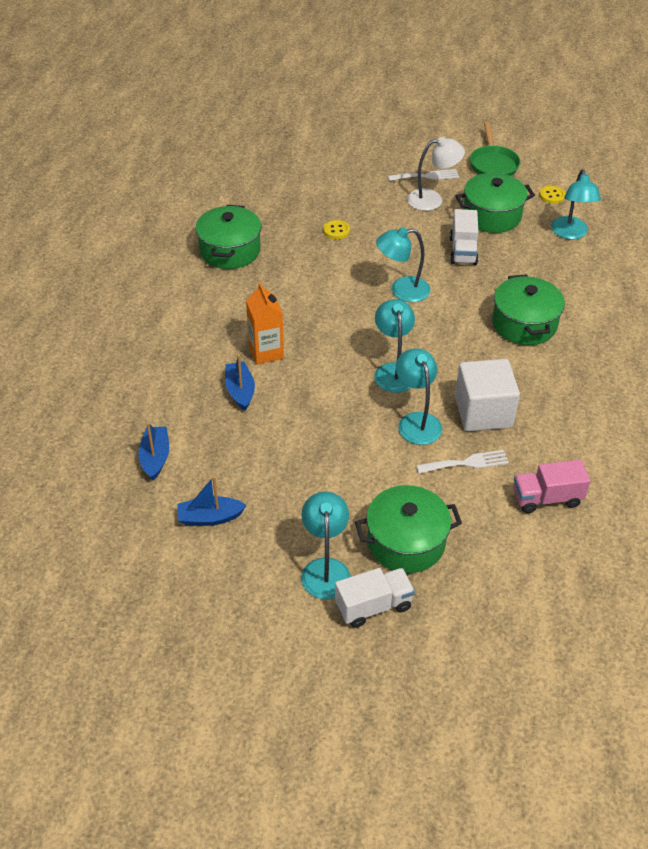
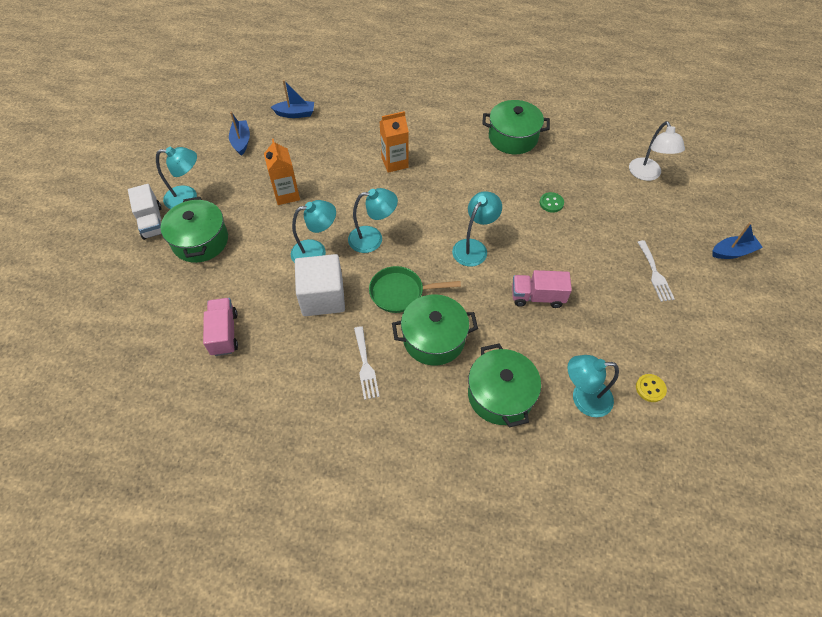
camera: 90 degrees right, 10 degrees up
(240, 391) = (354, 150): blue boat -> blue boat (732, 252)
(320, 456) = (286, 194): none -> orange carton
(336, 231) = (551, 203): yellow button -> green button
(402, 290) = (474, 247): turquoise lamp -> turquoise lamp turned 45 degrees clockwise
(432, 199) = (616, 276): white lamp -> white lamp (647, 174)
(463, 251) = (537, 297): white truck -> pink truck
(466, 463) = (268, 282): white fork -> white fork (365, 366)
(492, 216) = (600, 326): green pot -> green pot (500, 395)
(493, 164) = (695, 335): green pan -> green pan (400, 292)

